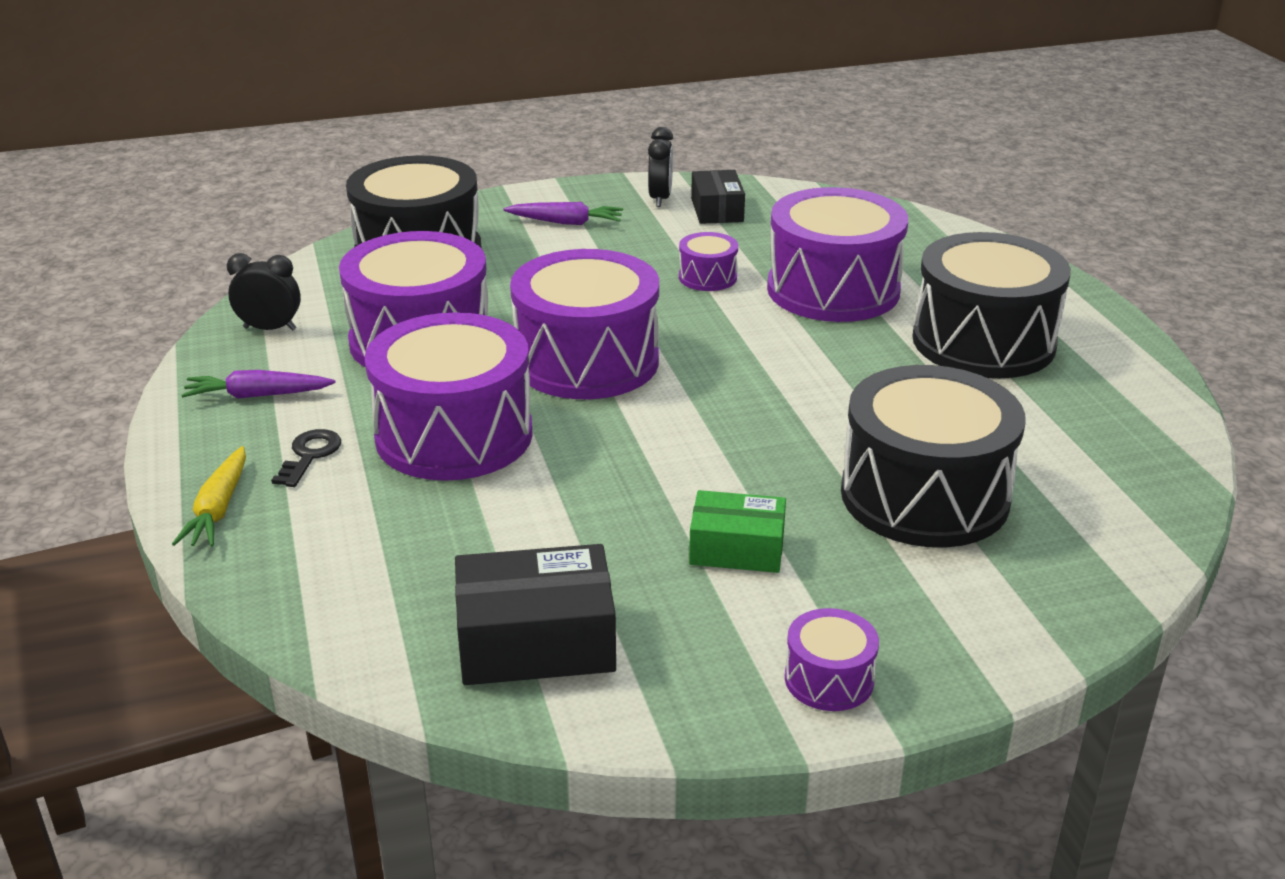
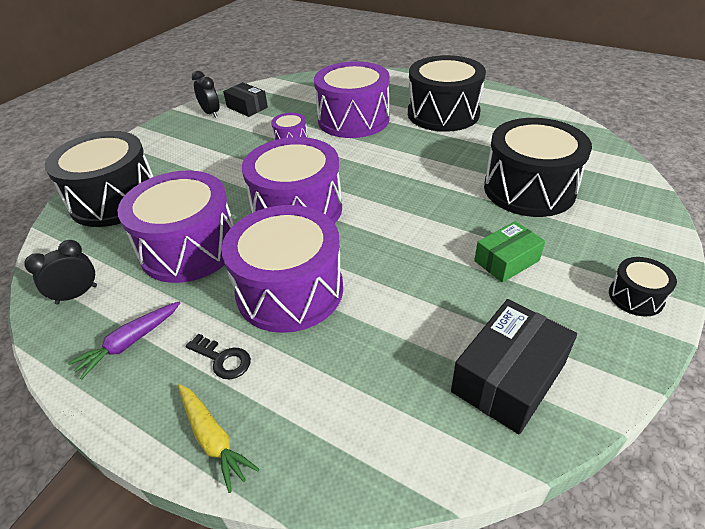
camera: 40 degrees left, 10 degrees up
(309, 455) = (222, 359): black key -> black key turned 150 degrees clockwise
(566, 222) = (178, 145): purple carrot -> none
(829, 679) = (636, 297): purple drum -> black drum

